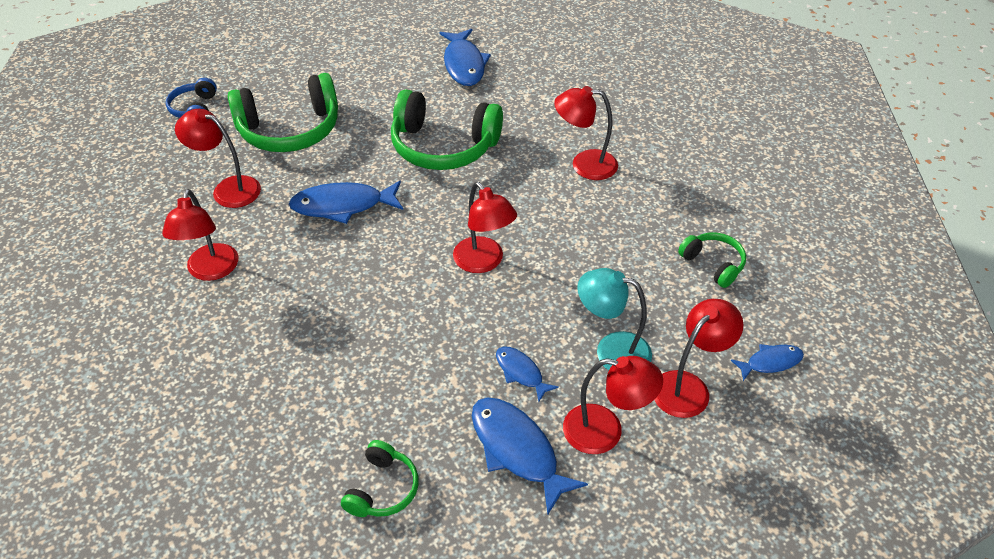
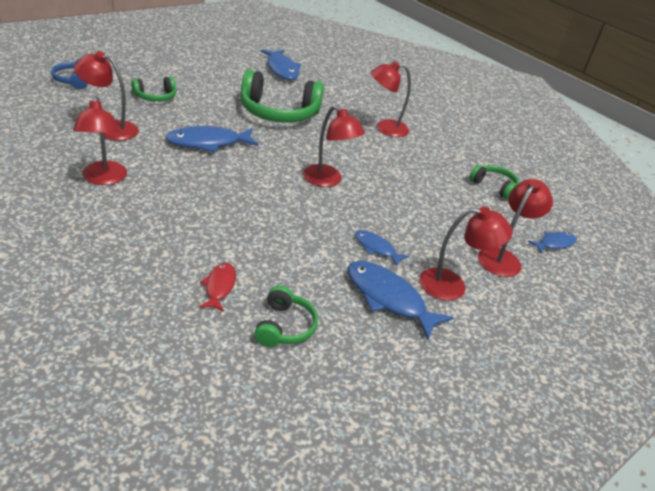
camera: 15 degrees left, 10 degrees down
(290, 129) = (156, 97): green headphones -> green headphones, size x0.51
(318, 431) = (219, 287): none -> red fish
(611, 350) = (440, 235): turquoise lamp -> none

